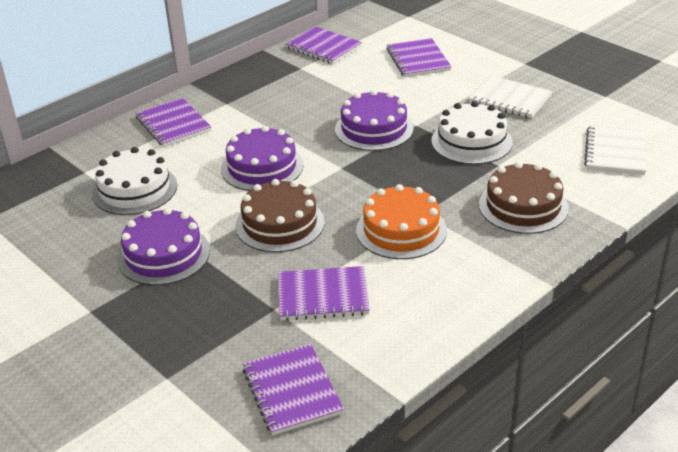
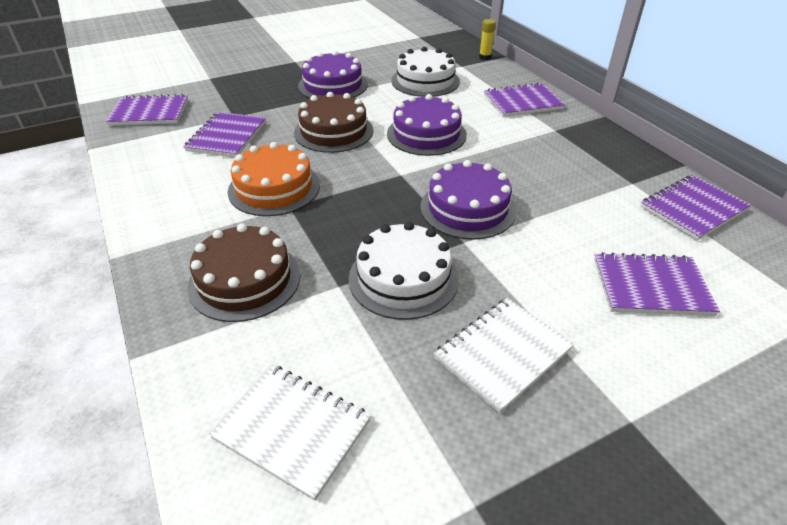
camera: 105 degrees right, 5 degrees up
(55, 160) = (485, 57): none -> yellow glue stick

